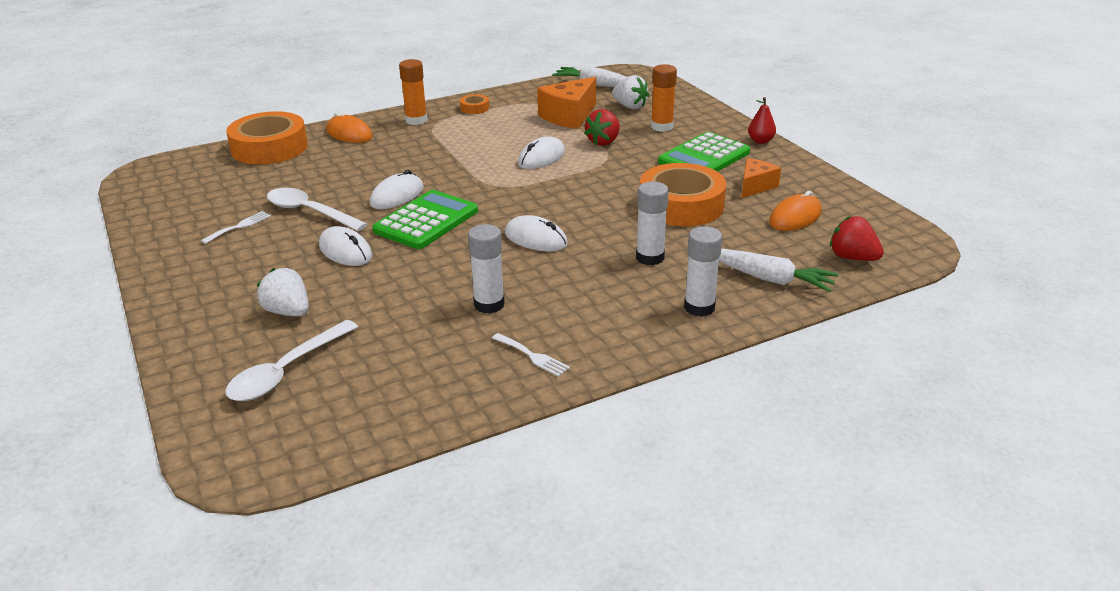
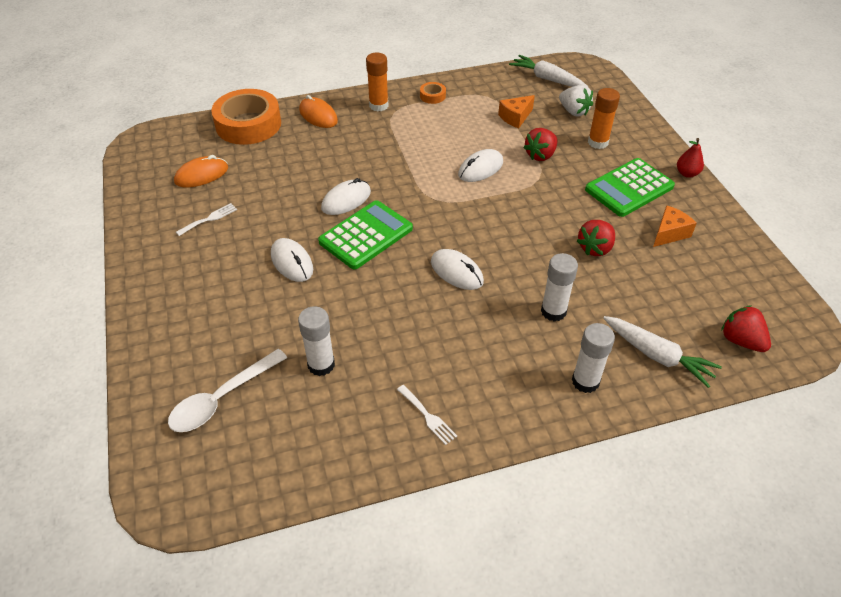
camera: 10 degrees right, 15 degrees up
(288, 312) = (234, 328): white strawberry -> none
(309, 212) = (269, 209): white spoon -> none
(489, 304) = (402, 347): white glue stick -> white glue stick (321, 365)
(569, 116) = (515, 117): orange cheese -> orange cheese, size x0.62
(681, 205) = (595, 248): orange tape -> red strawberry
(795, 217) = (698, 280): orange mouse -> orange mouse (201, 175)

